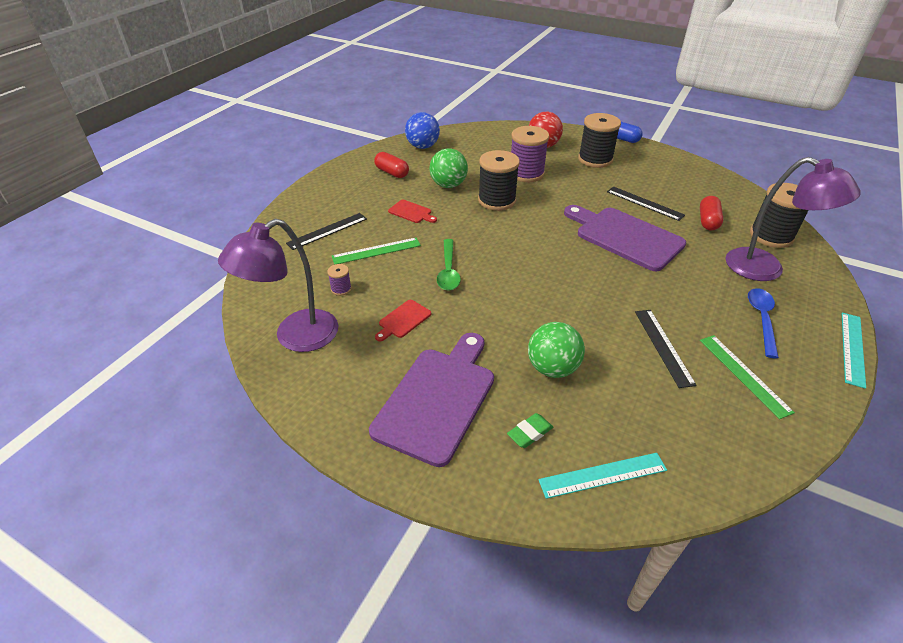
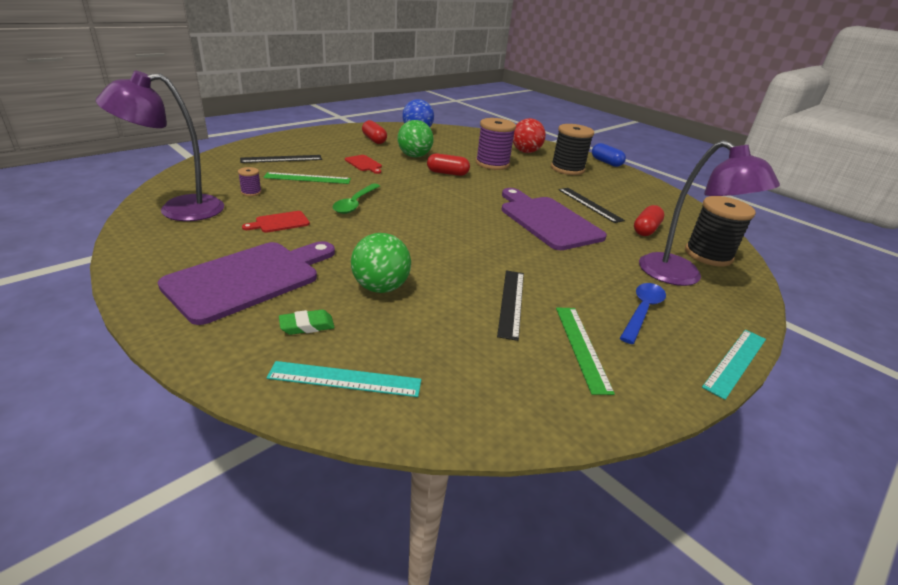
camera: 15 degrees right, 10 degrees down
(497, 200) = (447, 173): black spool -> red capsule

